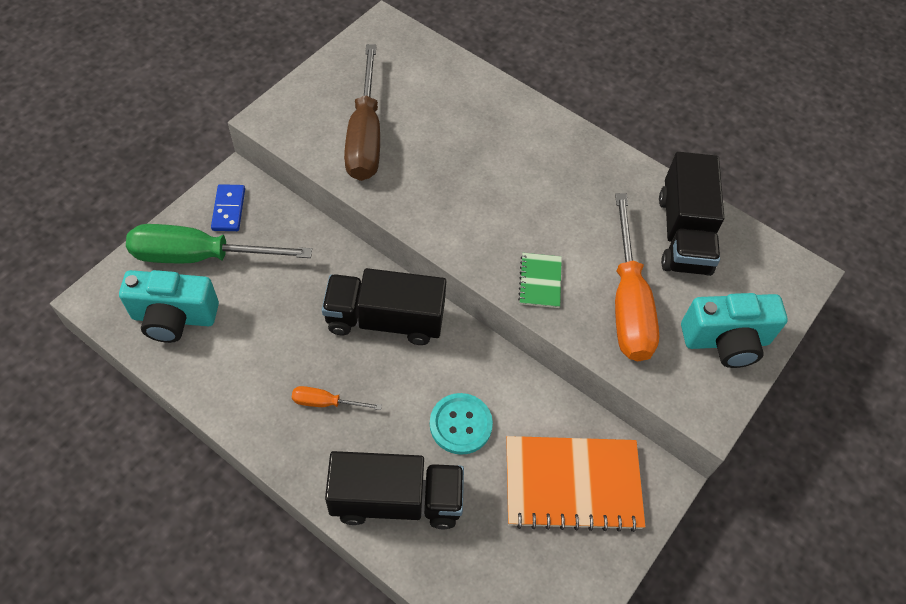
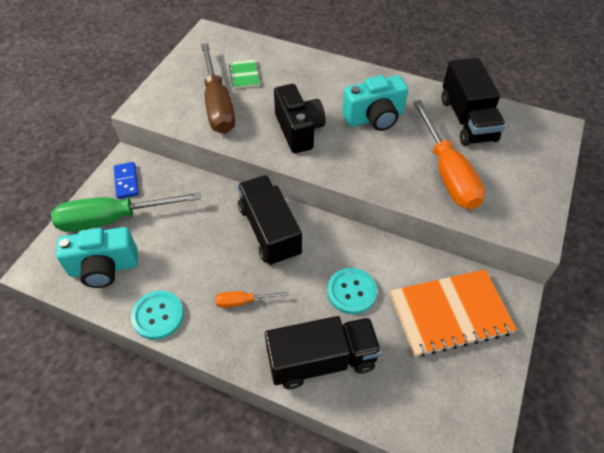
camera: 10 degrees left, 5 degrees down
(221, 394) = (158, 315): none -> turquoise button
(385, 320) = (269, 231): black truck -> black truck turned 75 degrees clockwise
(457, 197) = (298, 130): none -> black camera
(540, 281) = (379, 173): green notebook -> green notebook (244, 75)
(725, 341) = (526, 182): turquoise camera -> turquoise camera (374, 118)

